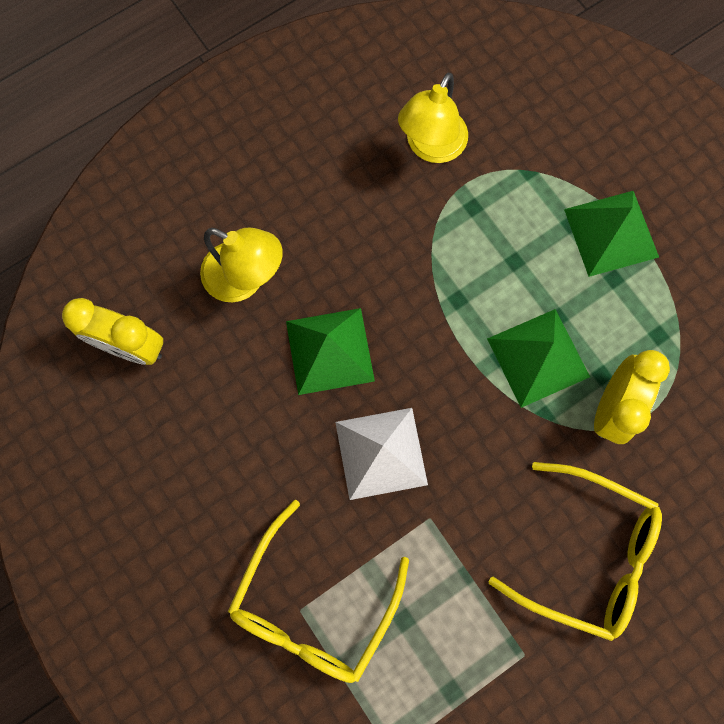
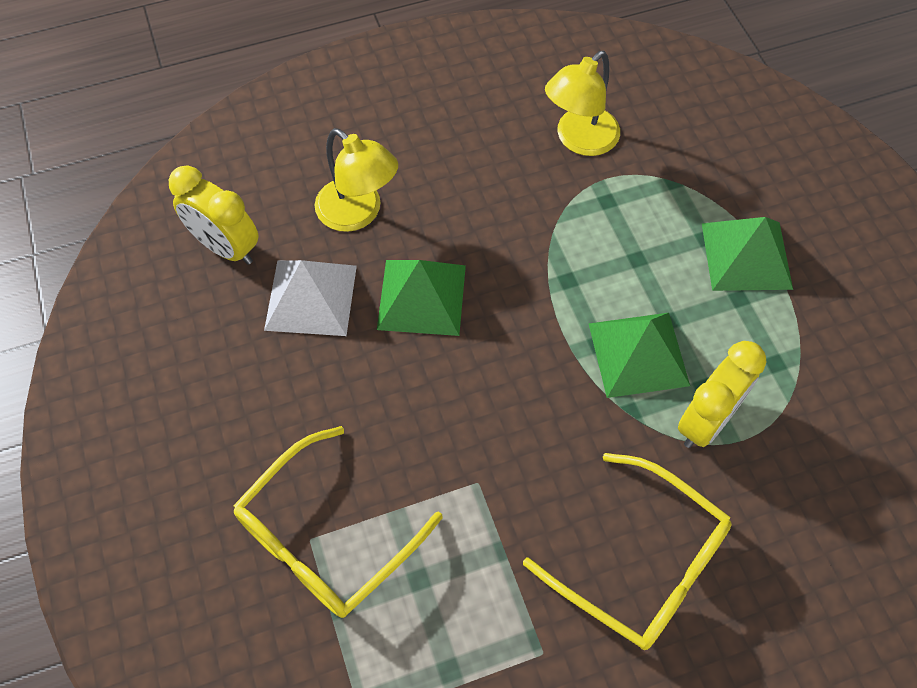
camera: 15 degrees right, 15 degrees down
(381, 453) = (444, 405): white pyramid -> white pyramid (311, 297)

